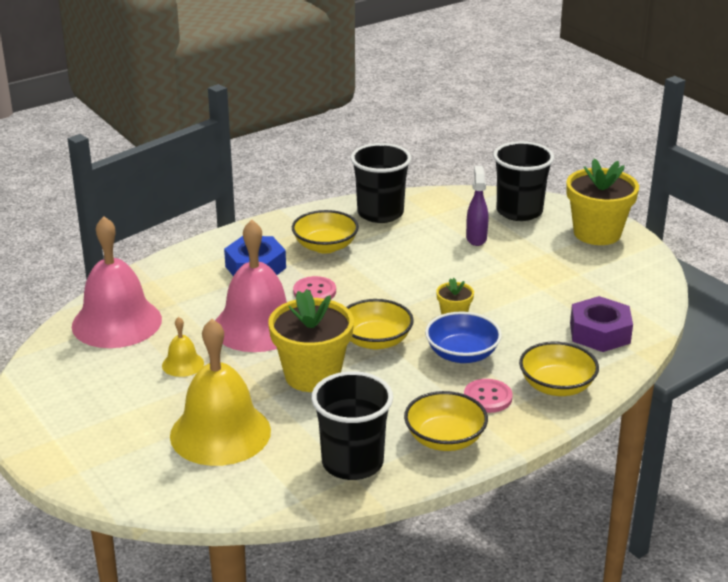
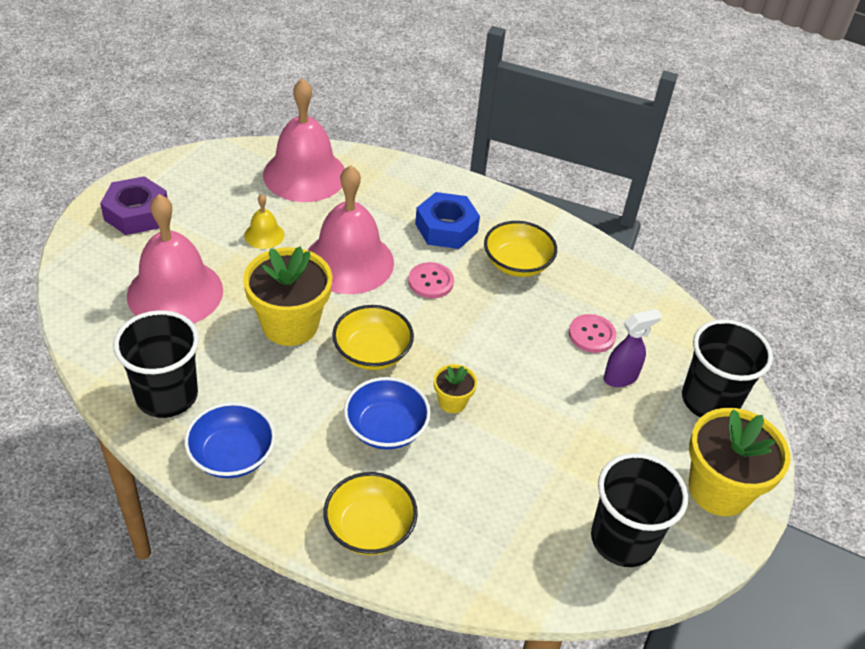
camera: 60 degrees right, 15 degrees up
(220, 433) = (175, 292): yellow bell -> pink bell
(380, 213) = (611, 284): black cup -> black cup (623, 539)
(445, 439) = (232, 455): yellow bowl -> blue bowl
(487, 397) = (319, 471): pink button -> pink button (591, 335)
(599, 333) = (498, 544): purple nut -> purple nut (136, 213)

